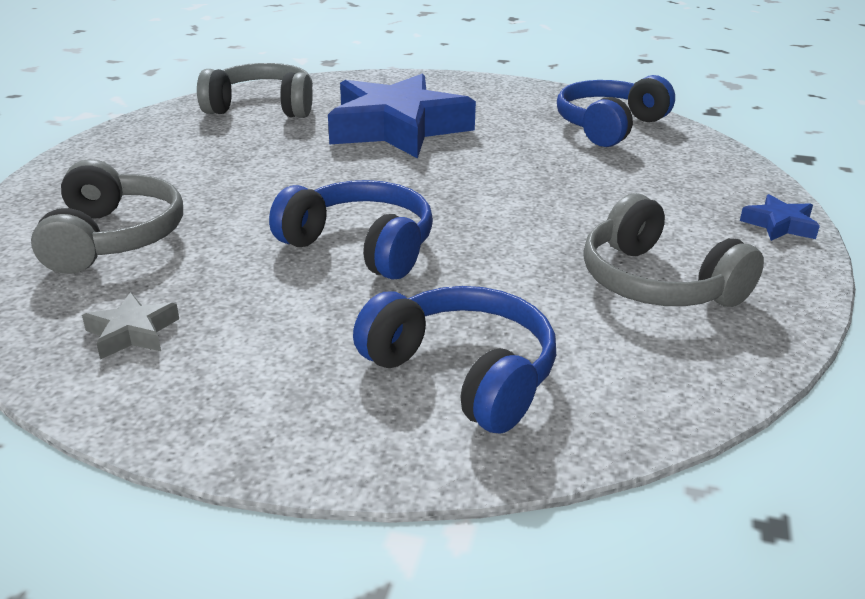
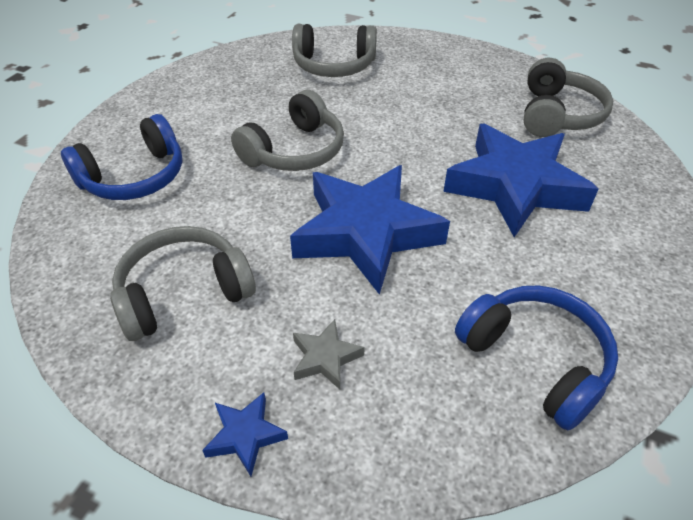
camera: 100 degrees right, 15 degrees up
(132, 333) = (231, 77): grey star -> grey star (325, 358)
(361, 246) = (295, 151): blue headphones -> grey headphones
(502, 192) = (366, 233): none -> blue star

